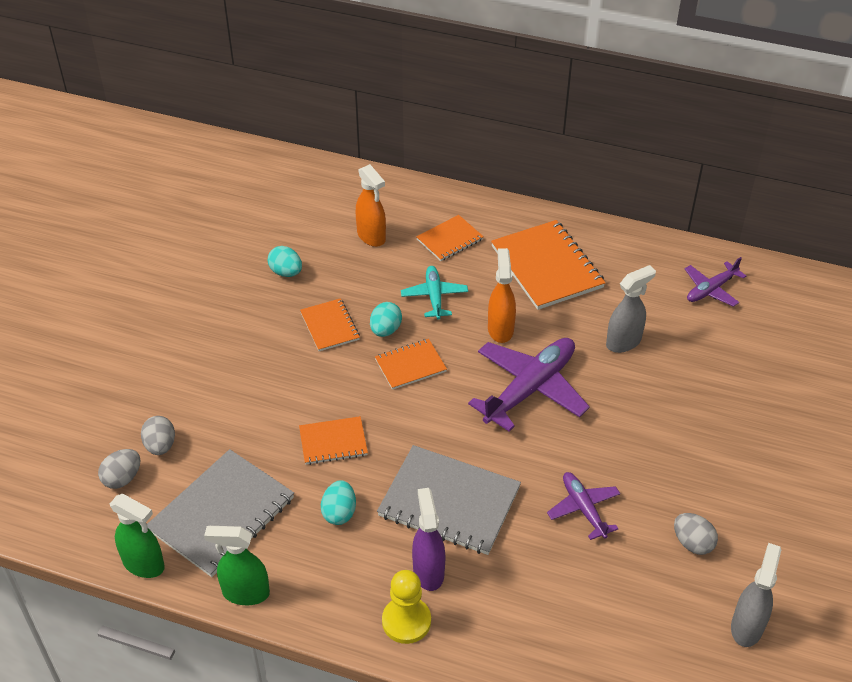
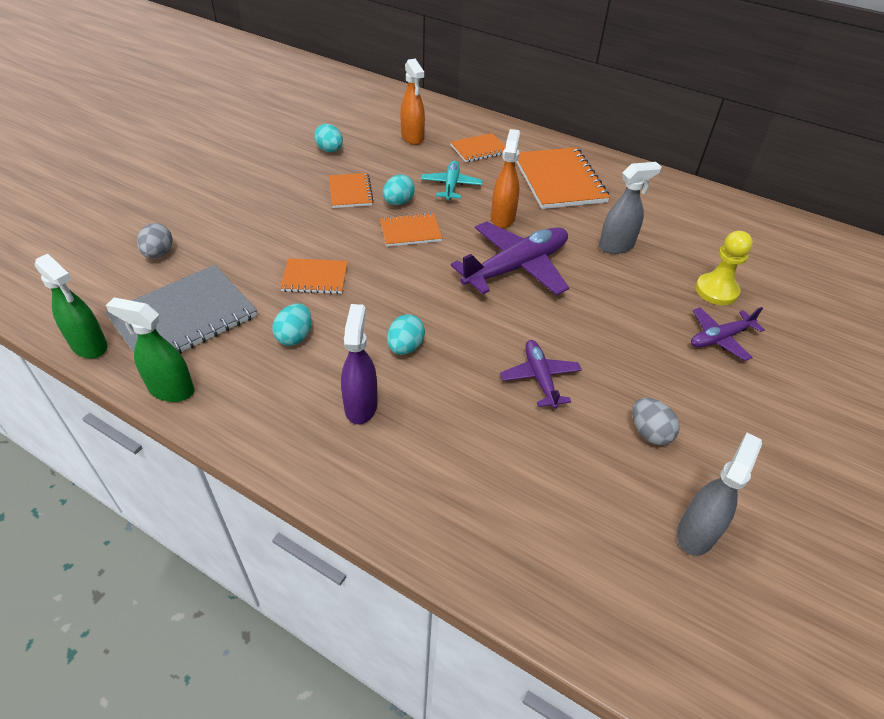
camera: 10 degrees right, 0 degrees up
(122, 478) = (111, 273): grey egg -> none
(406, 621) = (319, 449): yellow pawn -> yellow pawn (716, 291)
(449, 502) = (405, 347): grey notebook -> turquoise egg
(711, 290) = (709, 220): purple plane -> purple plane (719, 338)

